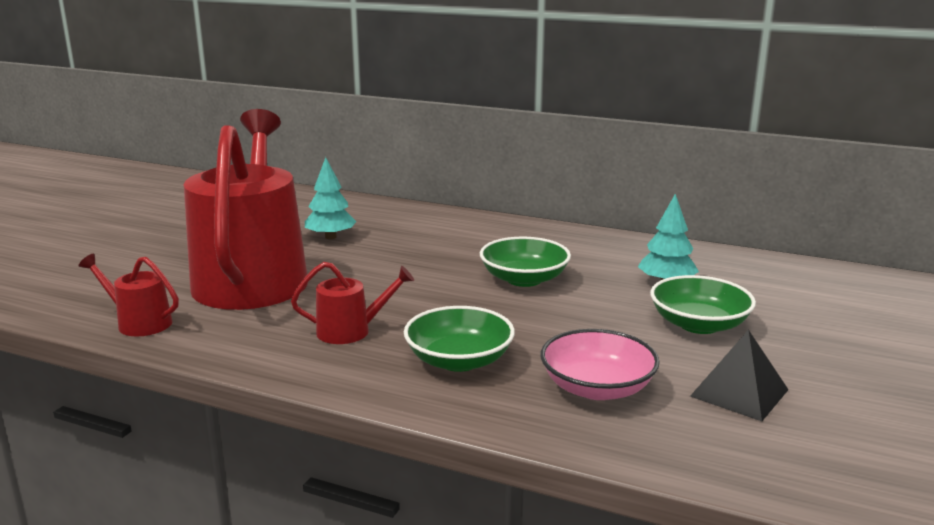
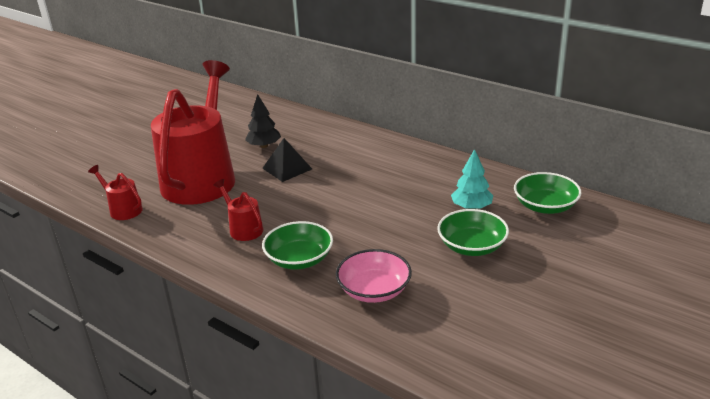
camera: 15 degrees right, 10 degrees up
(331, 237) = (264, 146): turquoise tree -> black tree
(350, 331) = (243, 228): red watering can -> red watering can turned 135 degrees counterclockwise
(524, 279) = (374, 195): green bowl -> green bowl (545, 206)
(739, 392) = (464, 305): black pyramid -> black pyramid (287, 168)

